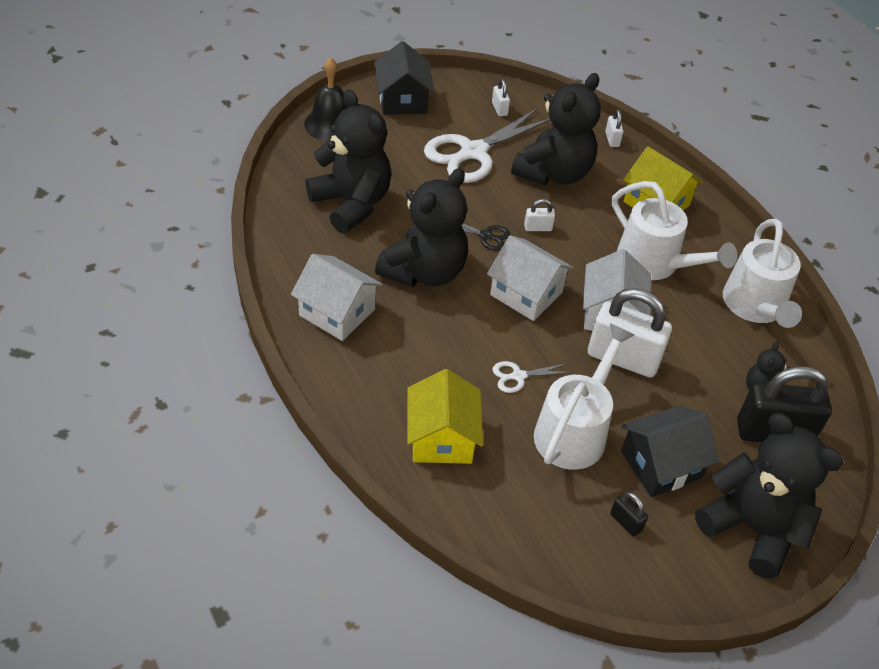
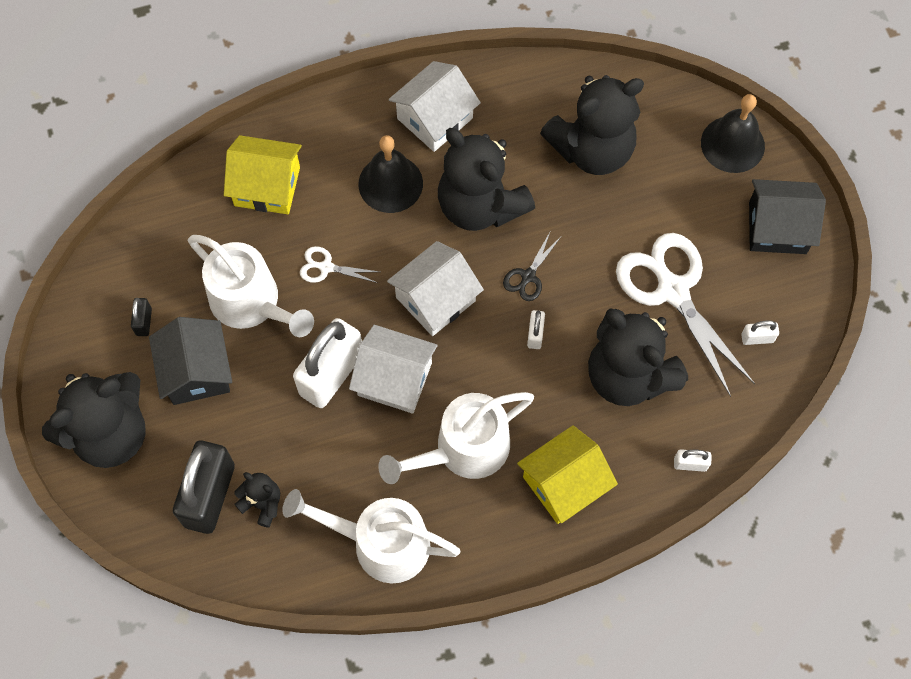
camera: 105 degrees right, 20 degrees up
(416, 338) = (390, 183): none -> black bell
(518, 376) = (326, 267): white scissors -> white scissors turned 75 degrees counterclockwise
(626, 522) = (144, 322): black padlock -> black padlock turned 60 degrees counterclockwise

